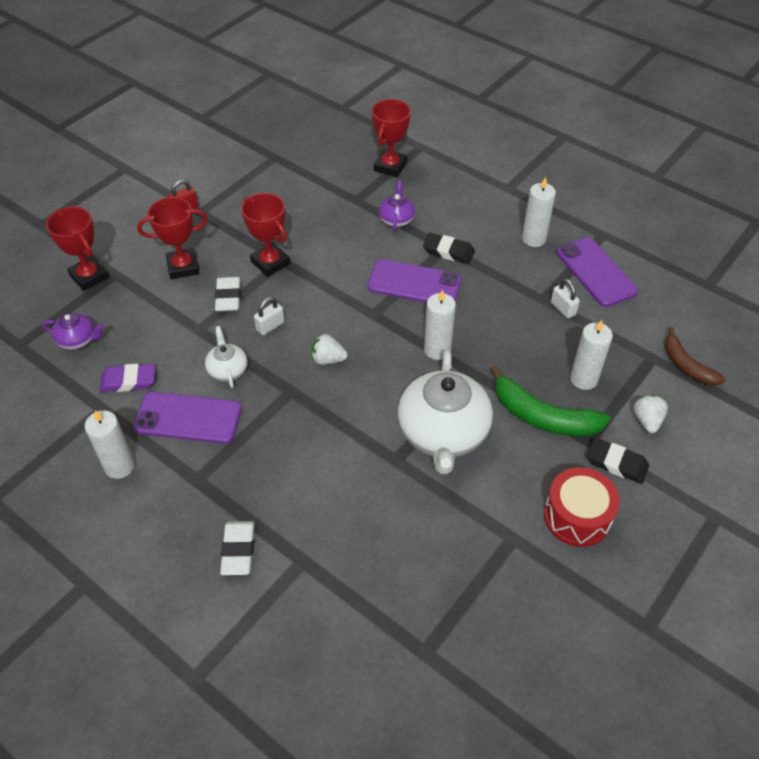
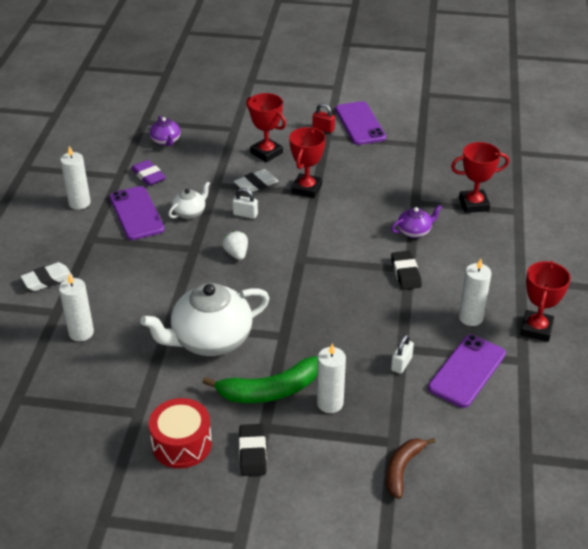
camera: 60 degrees right, 10 degrees down
(89, 276) = (223, 120): red trophy -> red trophy (536, 329)
(414, 284) = (351, 268): purple phone -> purple phone (360, 124)
(437, 350) = (292, 306): white candle -> white candle (81, 332)
(543, 416) = (269, 391): green banana -> green banana turned 105 degrees counterclockwise
(647, 421) = (314, 459): white strawberry -> none

